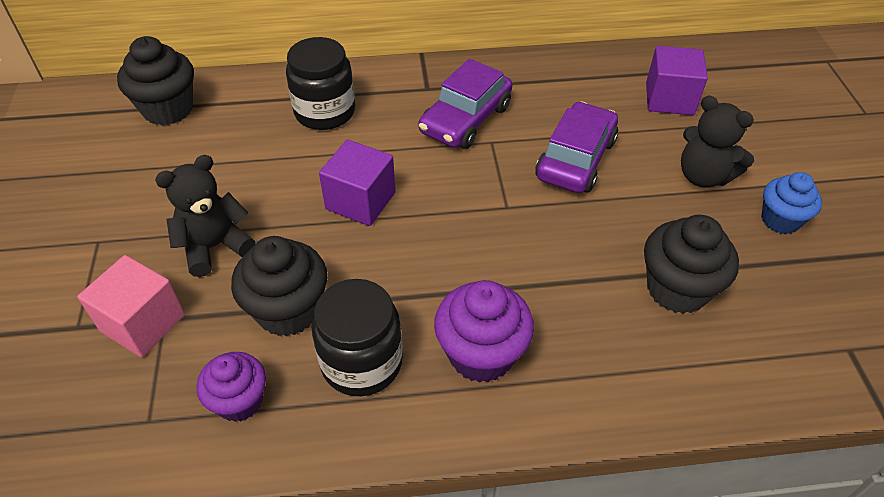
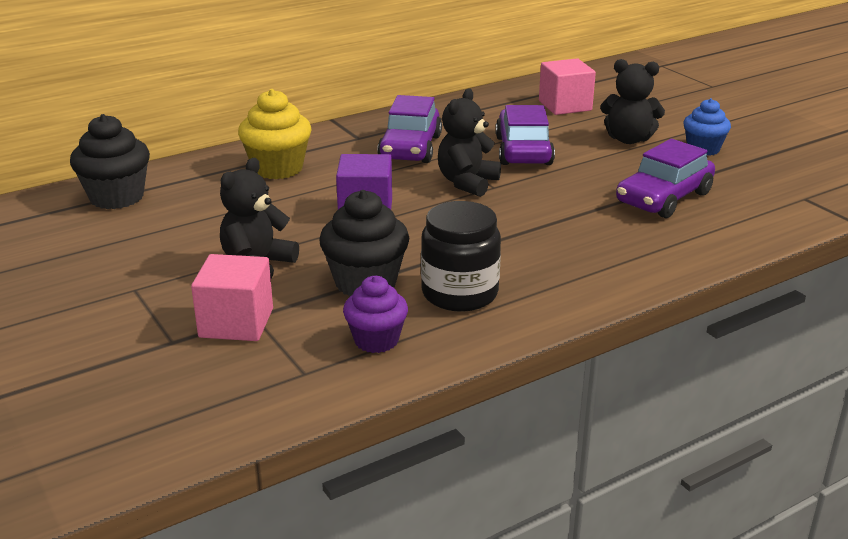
camera: 25 degrees left, 20 degrees down
(325, 112) = (277, 168): black jar -> yellow cupcake
(481, 354) = (551, 265): purple cupcake -> none
(484, 192) = (467, 183): none -> black teddy bear
(669, 99) = (565, 106): purple cube -> pink cube
(677, 289) = (664, 198): black cupcake -> purple car

